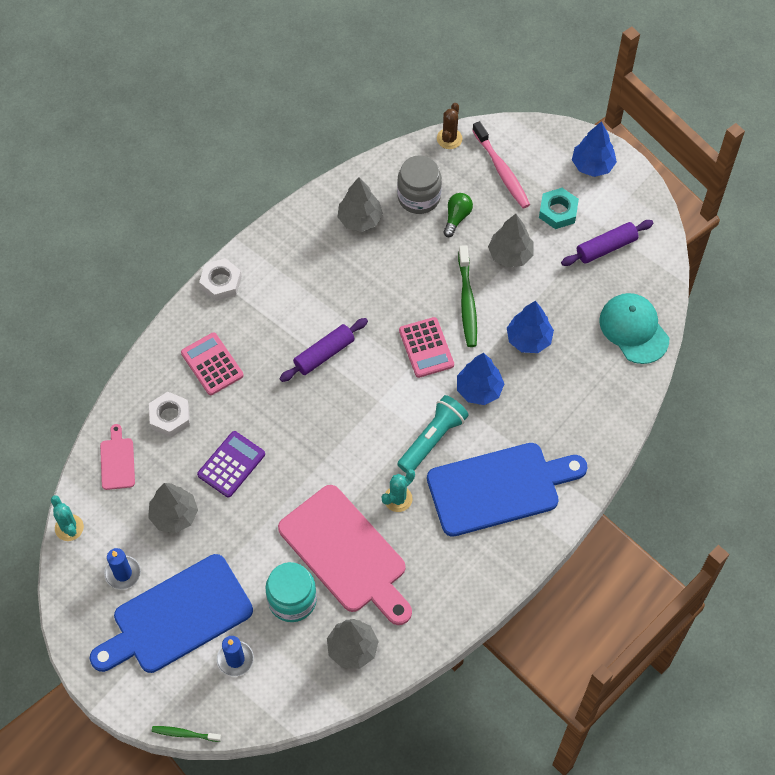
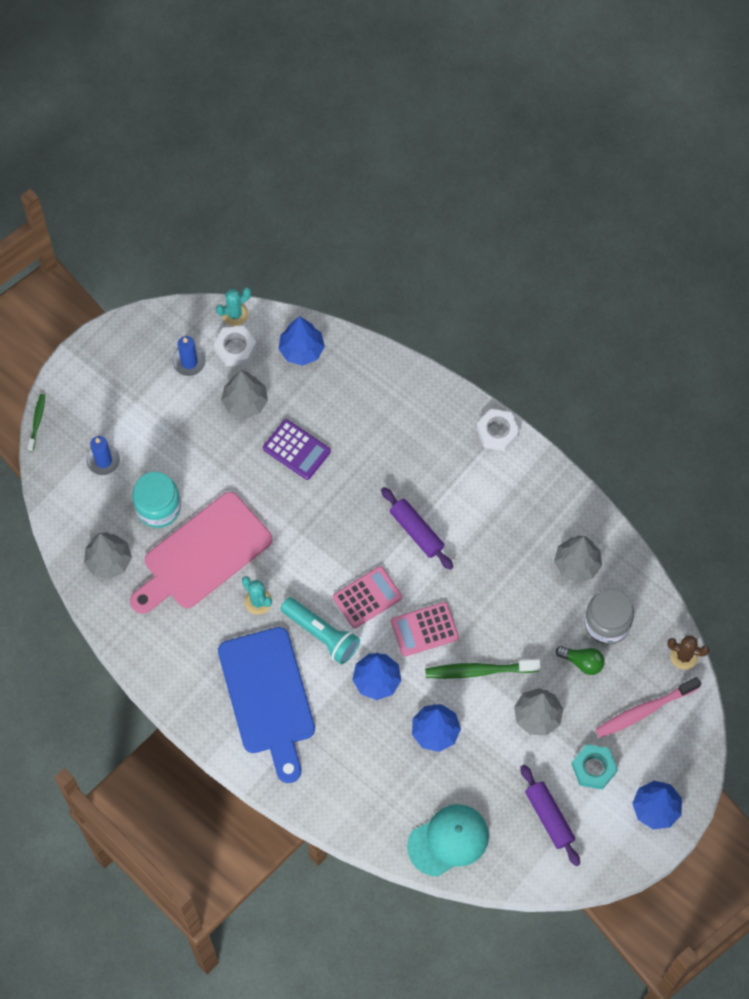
camera: 90 degrees right, 5 degrees up
(117, 461) = (301, 350): pink cutting board -> blue tree
(170, 417) = (347, 393): white nut -> white nut (235, 348)
(176, 617) = (145, 409): blue cutting board -> none
(212, 364) = (404, 428): pink calculator -> pink calculator (367, 597)

